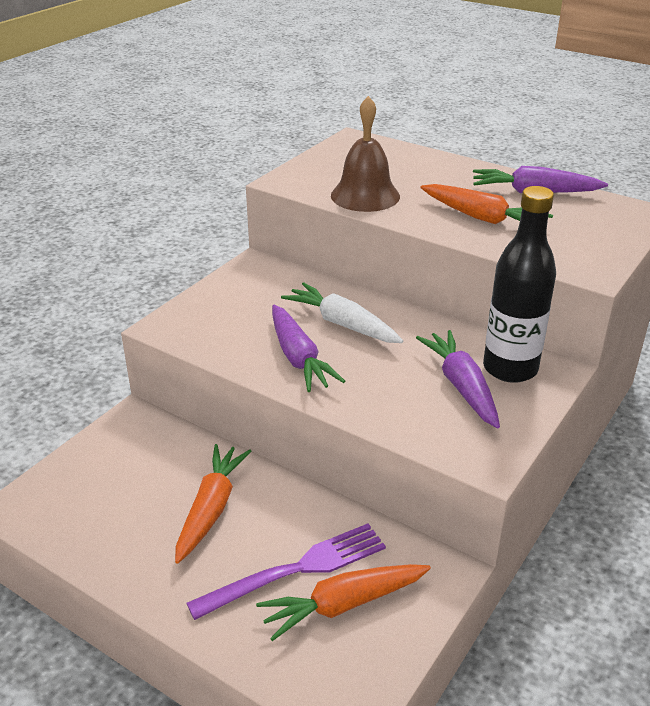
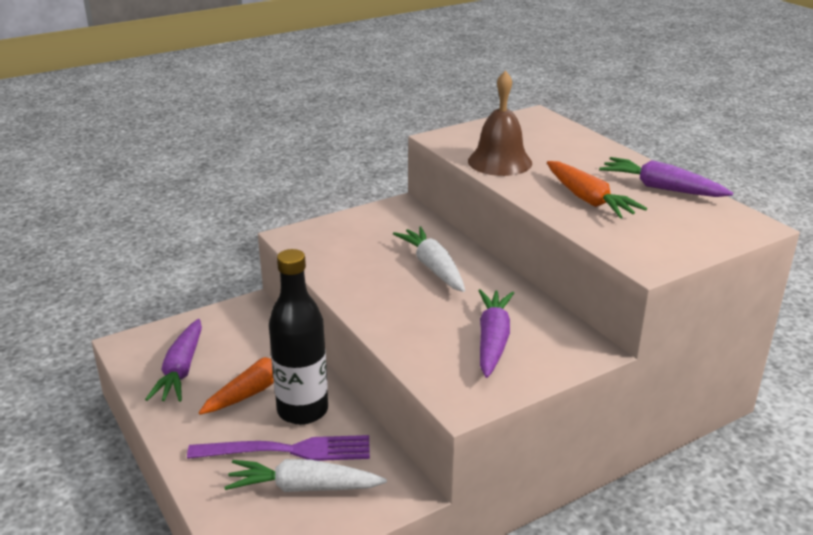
camera: 25 degrees right, 5 degrees down
(298, 358) = (375, 284): purple carrot -> purple carrot (181, 370)
(343, 605) = (304, 487): orange carrot -> white carrot
(510, 369) = (549, 338): black bottle -> black bottle (302, 410)

